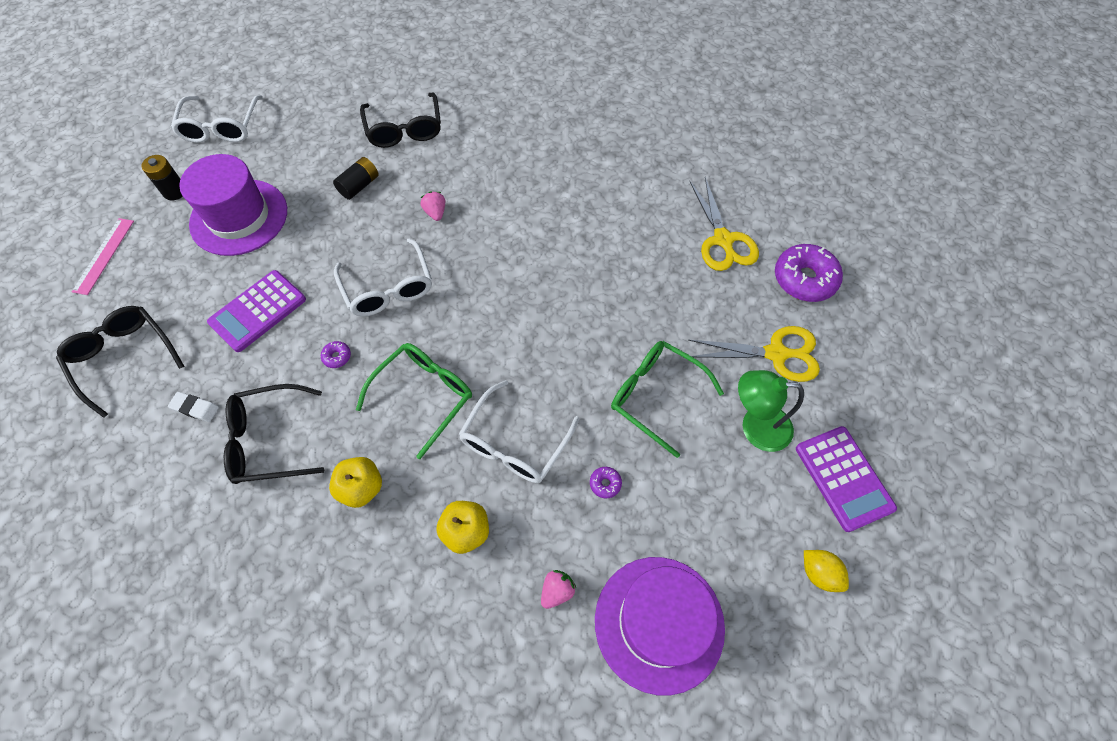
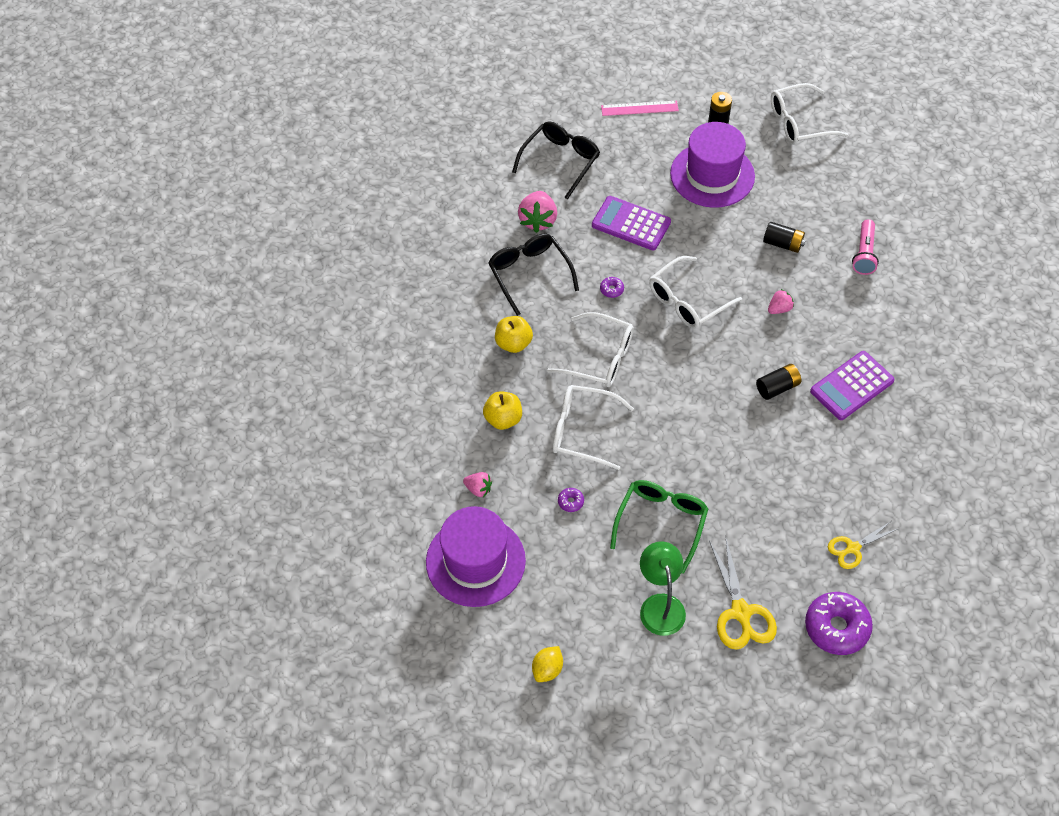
camera: 75 degrees right, 5 degrees down
(195, 408) = (538, 220): white eraser -> pink strawberry
(404, 129) = (864, 254): black glasses -> pink flashlight
(424, 396) = (600, 358): green glasses -> white glasses
(527, 243) = (777, 387): none -> black battery
(723, 240) = (852, 548): yellow scissors -> yellow scissors, size x0.63
(843, 478) = (636, 681): purple calculator -> purple calculator (851, 386)

